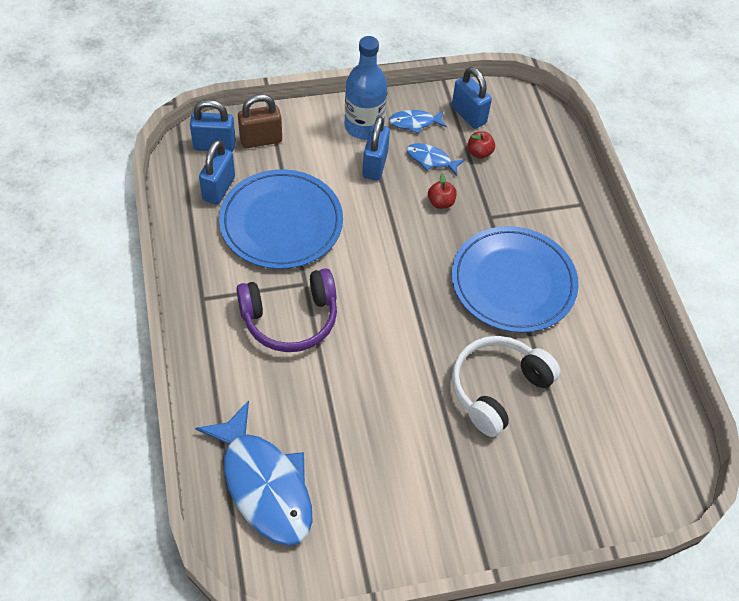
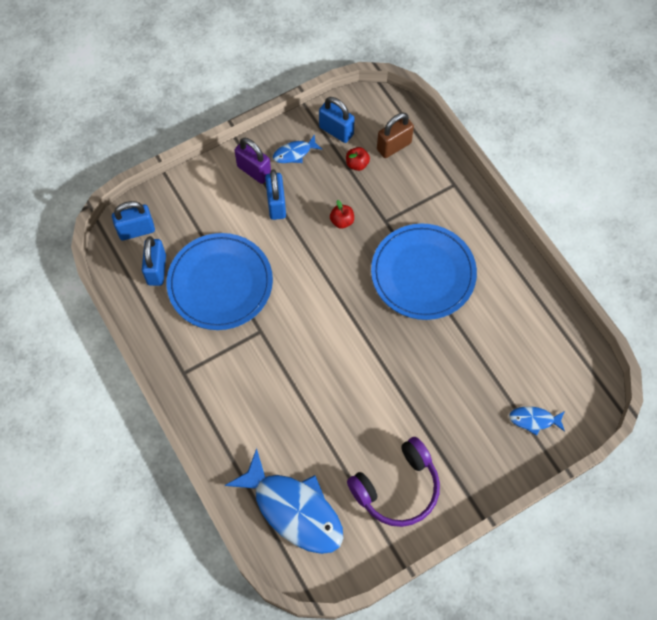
camera: 15 degrees left, 10 degrees up
(261, 140) = (173, 212): brown padlock -> brown padlock (394, 146)
(290, 319) = (260, 366): purple headphones -> purple headphones (397, 488)
(364, 127) = (254, 171): blue bottle -> purple padlock
(431, 160) = (320, 184): blue fish -> blue fish (534, 420)
(497, 388) = (441, 369): white headphones -> none

